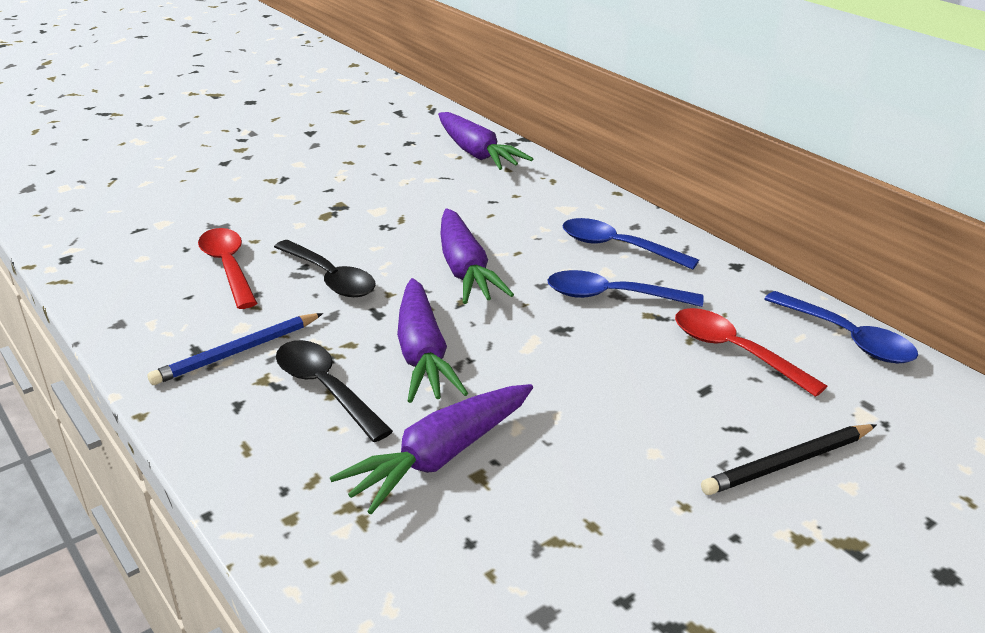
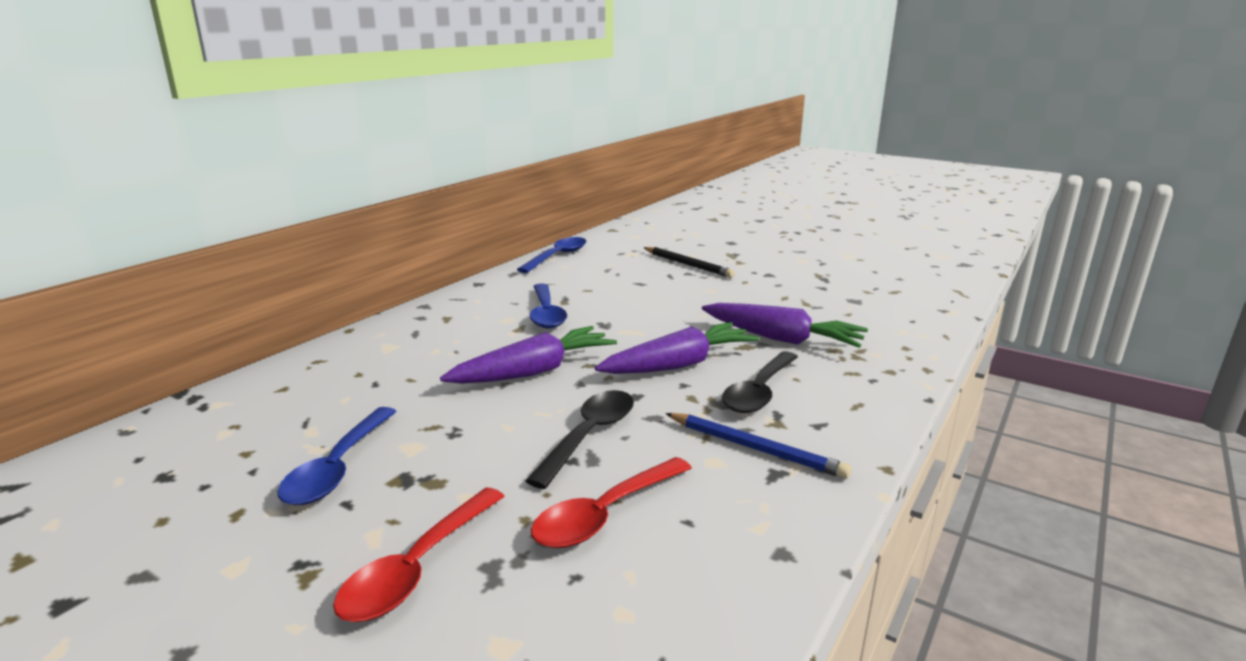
camera: 110 degrees left, 10 degrees down
(476, 153) = (226, 414): purple carrot -> none
(617, 247) = (464, 319): blue spoon -> blue spoon (338, 467)
(734, 351) = (593, 278): red spoon -> red spoon (418, 567)

